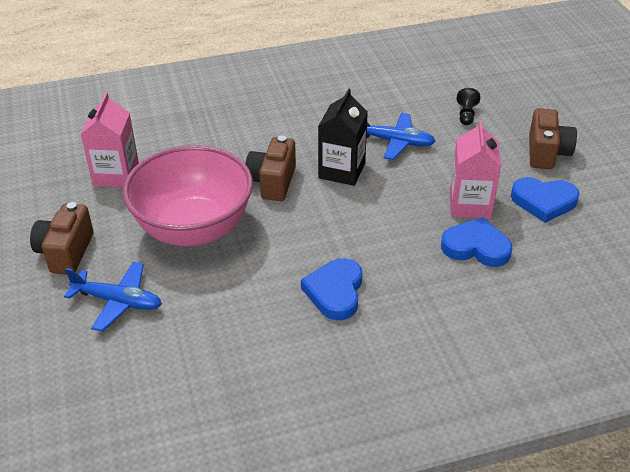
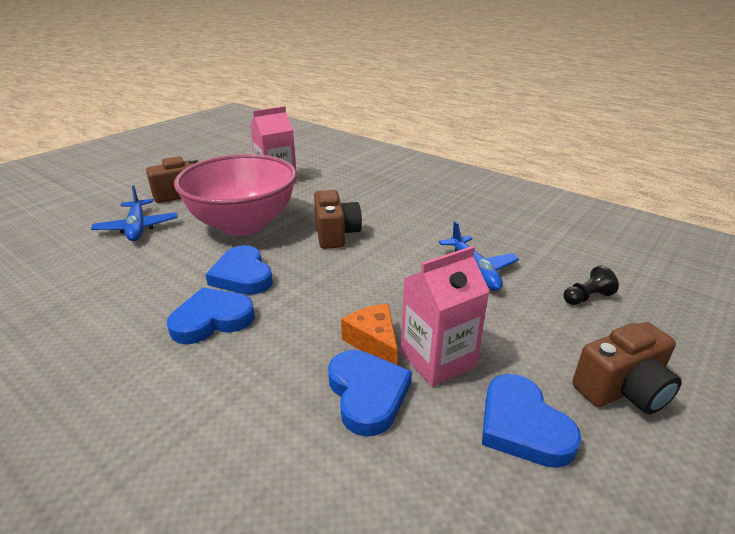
camera: 55 degrees right, 10 degrees down
(272, 182) = (336, 234): brown camera -> brown camera turned 105 degrees clockwise
(286, 257) = (242, 275): none -> blue heart
(342, 171) = (392, 259): black carton -> none
(431, 223) = (374, 342): none -> orange cheese

